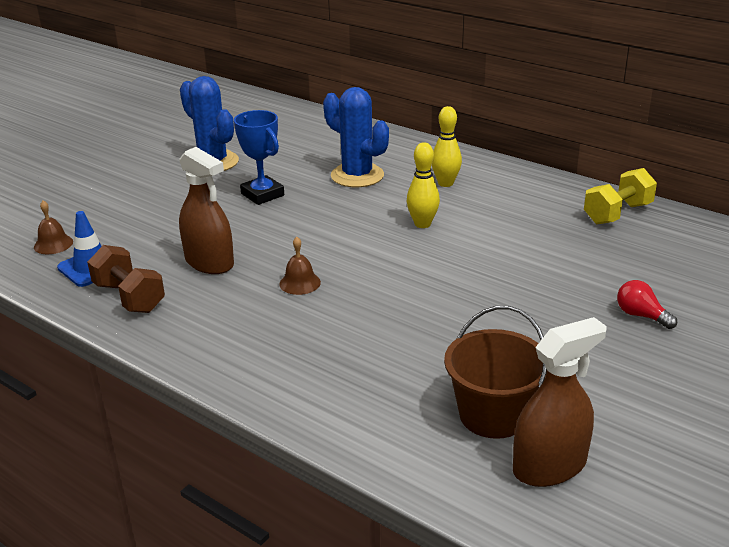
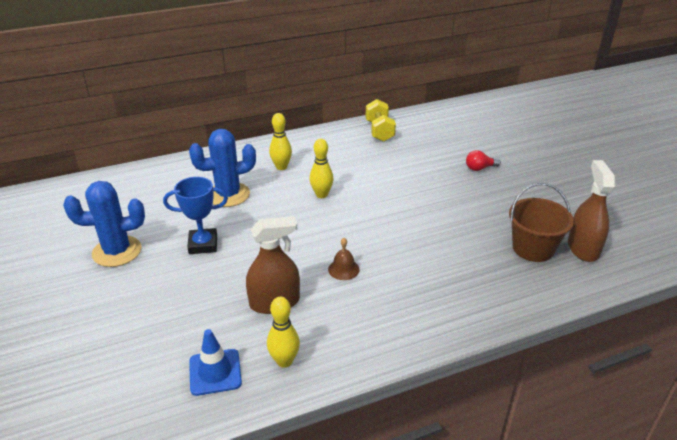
camera: 60 degrees left, 5 degrees up
(53, 244) = (147, 388): brown bell -> none
(129, 297) = (284, 361): brown dumbbell -> yellow bowling pin

